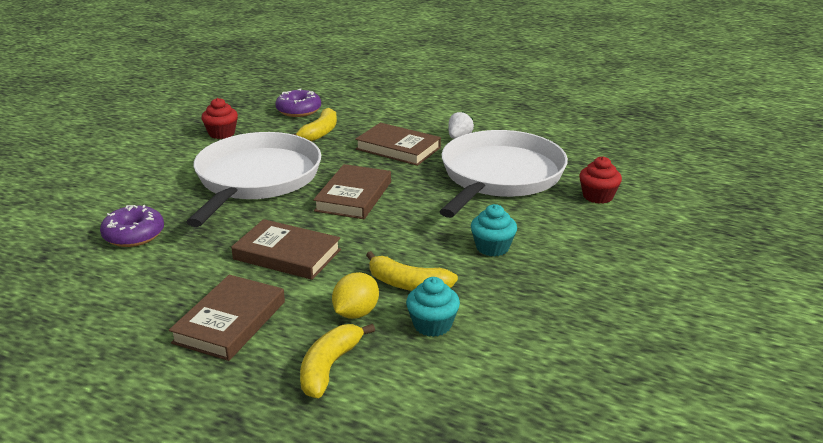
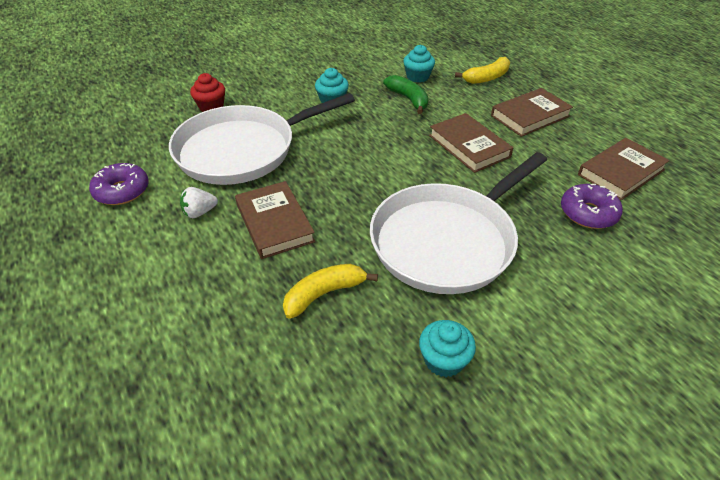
camera: 145 degrees left, 15 degrees up
(221, 133) = (443, 360): red cupcake -> turquoise cupcake
(299, 110) = (303, 371): purple donut -> purple donut (122, 191)
(354, 196) = (376, 179): brown book -> brown book (621, 172)
(356, 313) = (453, 95): yellow lemon -> none
(408, 284) = (408, 99): yellow banana -> green banana

